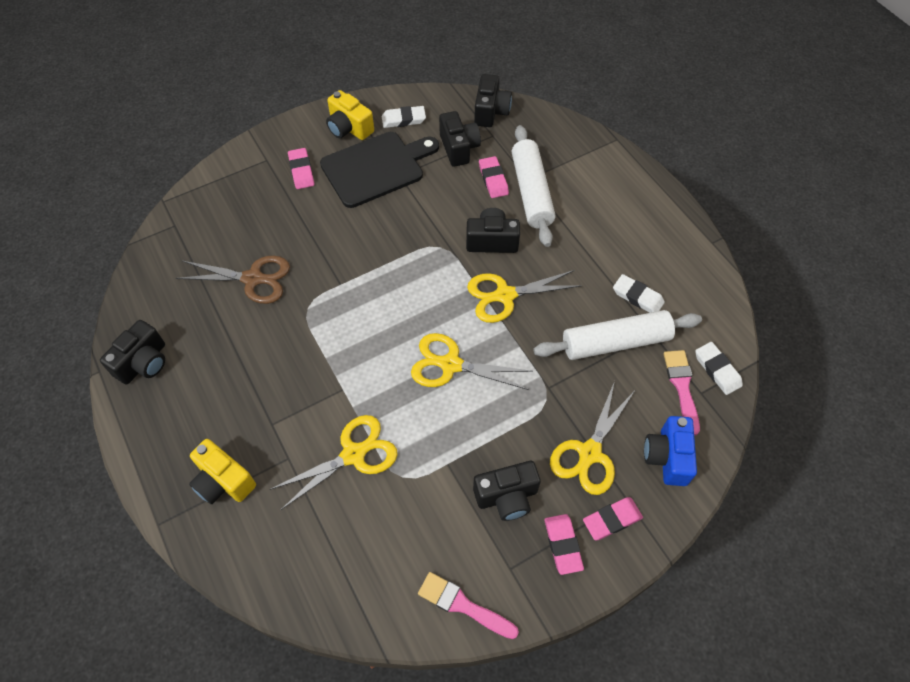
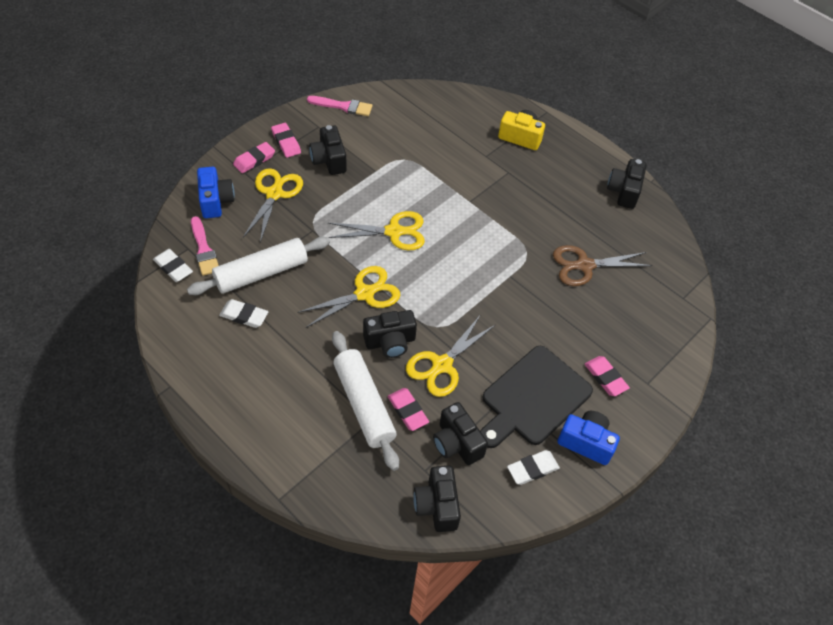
camera: 160 degrees right, 5 degrees down
(349, 128) = (586, 442): yellow camera -> blue camera
(353, 454) = (443, 165): yellow scissors -> yellow scissors (442, 365)
(507, 496) = (329, 160): black camera -> black camera turned 75 degrees counterclockwise

